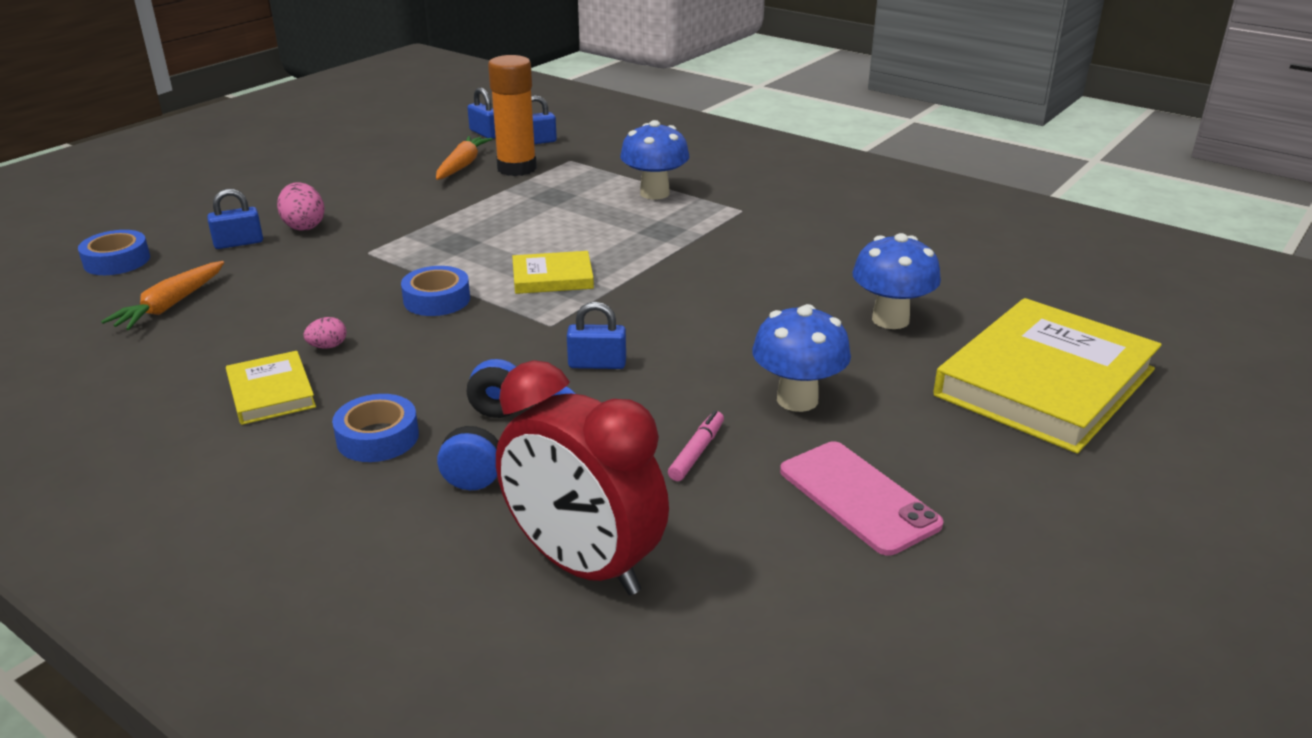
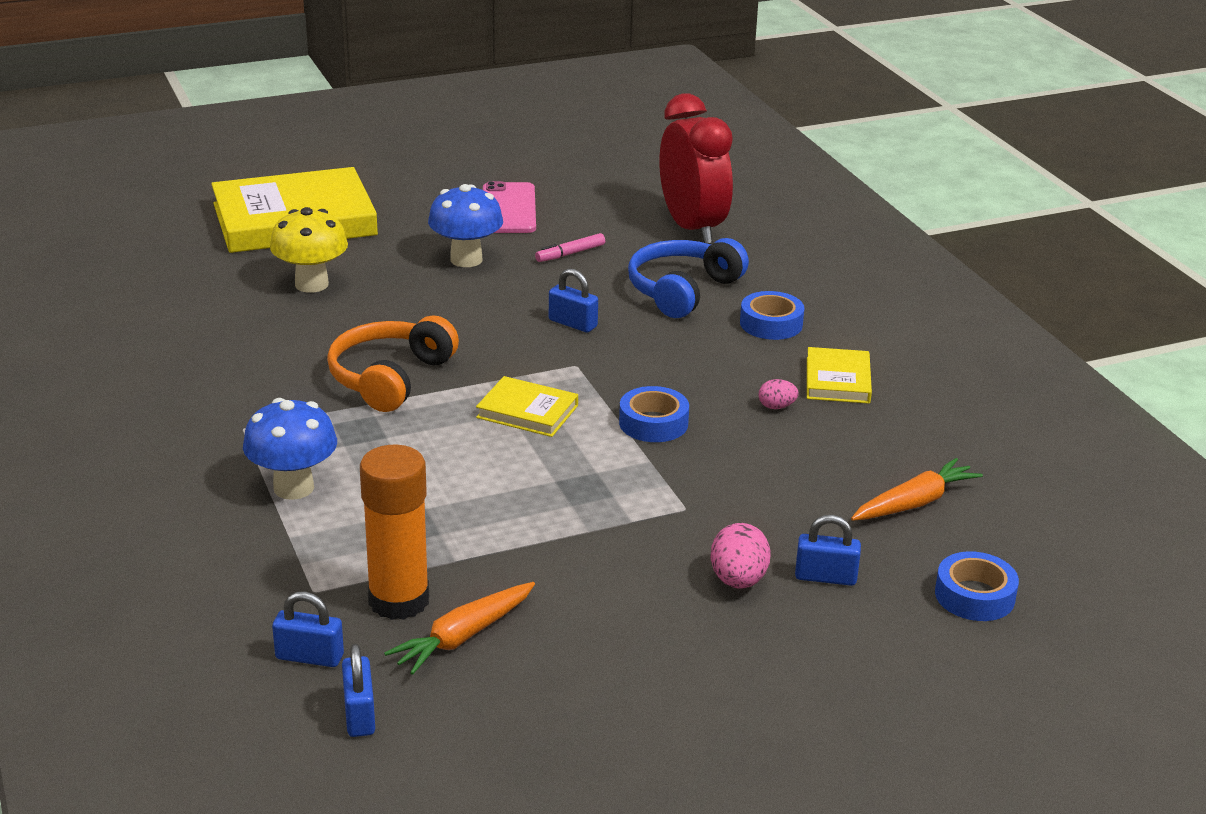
camera: 150 degrees left, 0 degrees up
(693, 268) = (390, 378): none -> orange headphones
(890, 320) = (311, 284): blue mushroom -> yellow mushroom

